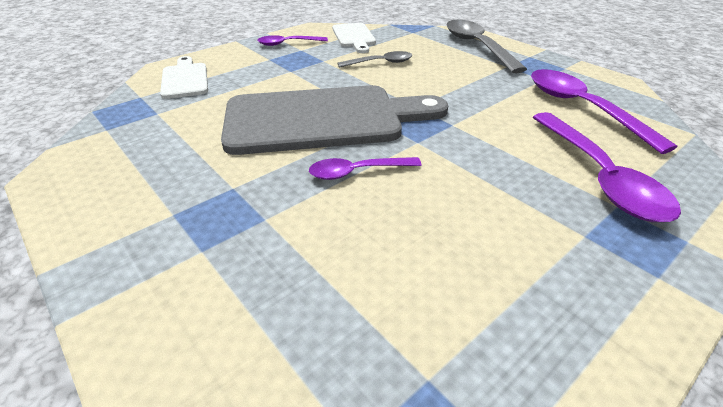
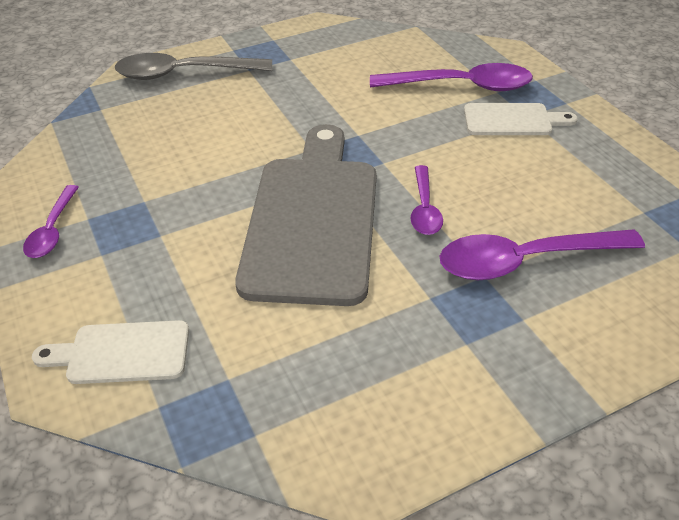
camera: 75 degrees left, 5 degrees up
(354, 37) = (76, 161): white cutting board -> white cutting board (512, 120)
(380, 63) = (185, 153): grey spoon -> none
(582, 108) = (357, 58): purple spoon -> purple spoon (525, 261)

